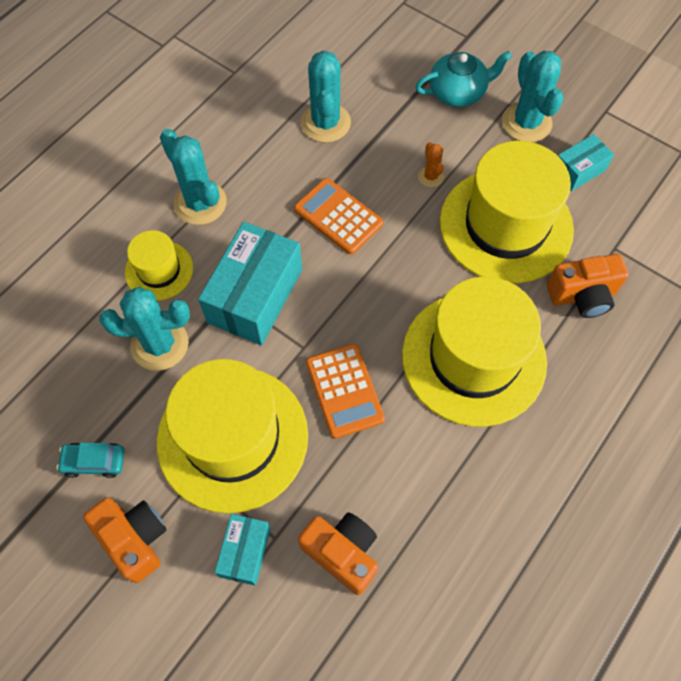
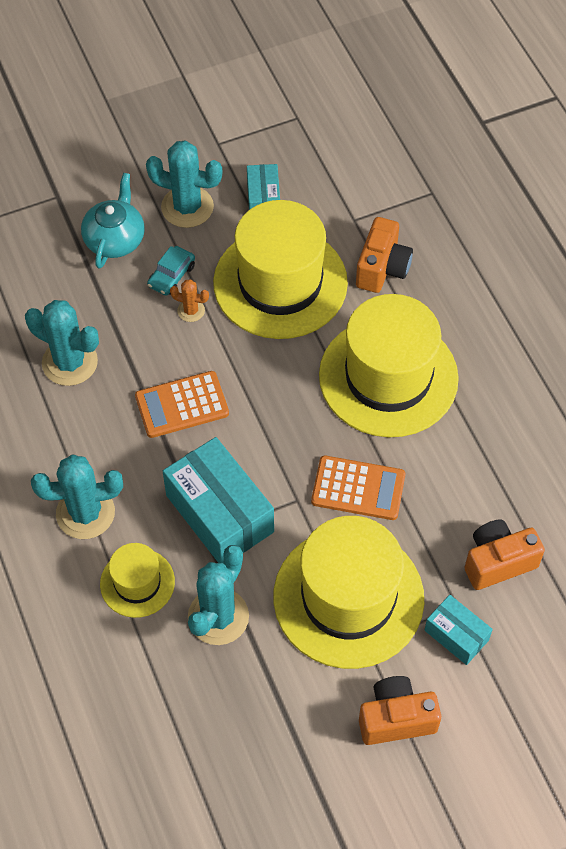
camera: 60 degrees left, 5 degrees down
(94, 462) = (303, 723): turquoise car -> turquoise car (171, 276)

